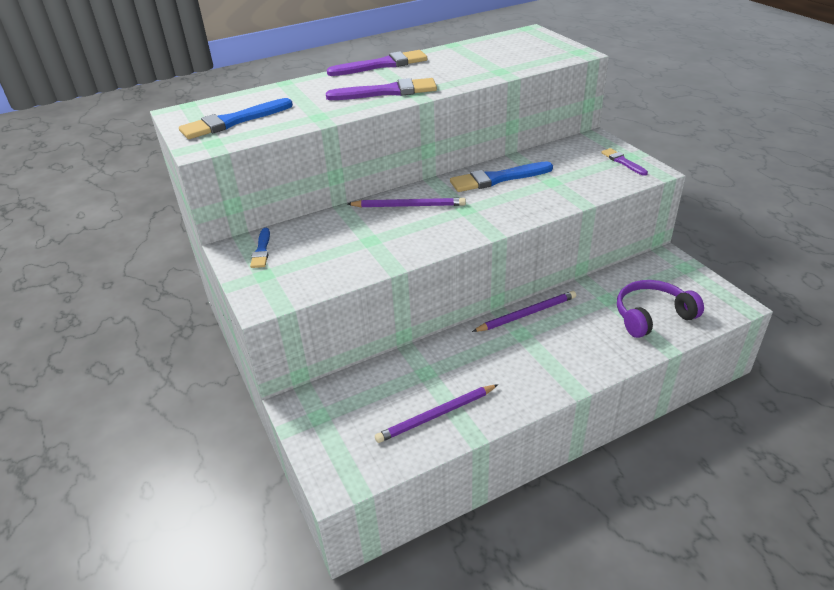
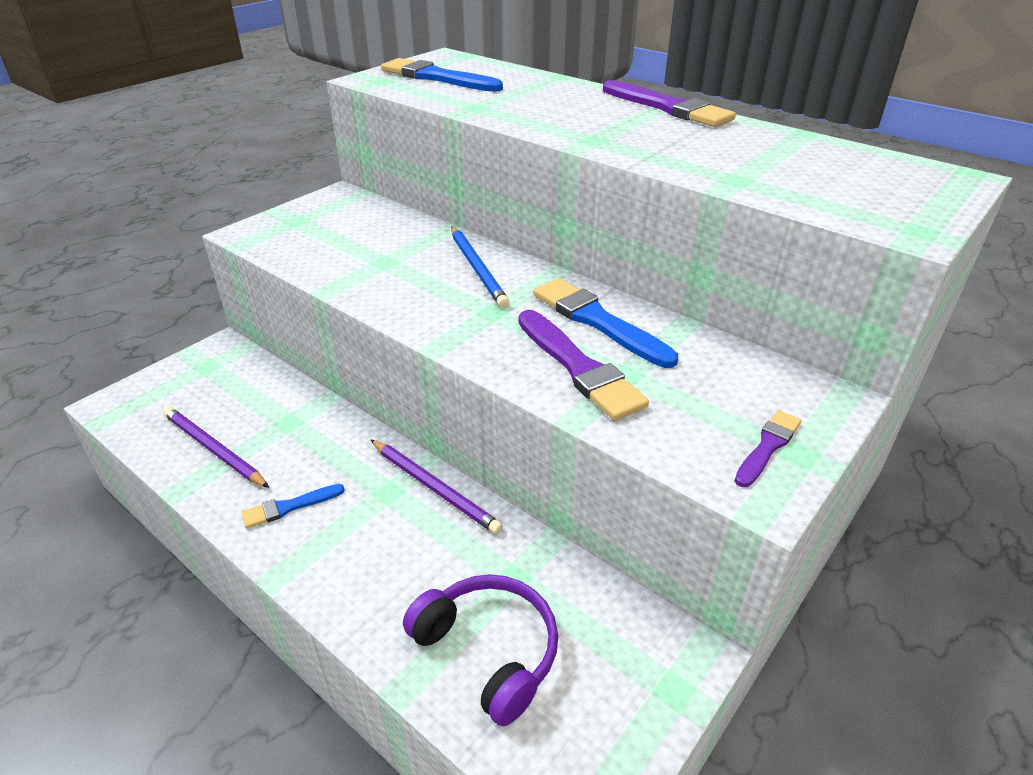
camera: 65 degrees right, 0 degrees up
(261, 250) = (340, 208): blue brush -> blue brush (289, 507)
(387, 92) = (579, 125): purple brush -> purple brush (579, 368)
(409, 206) = (477, 268): purple pencil -> blue pencil

